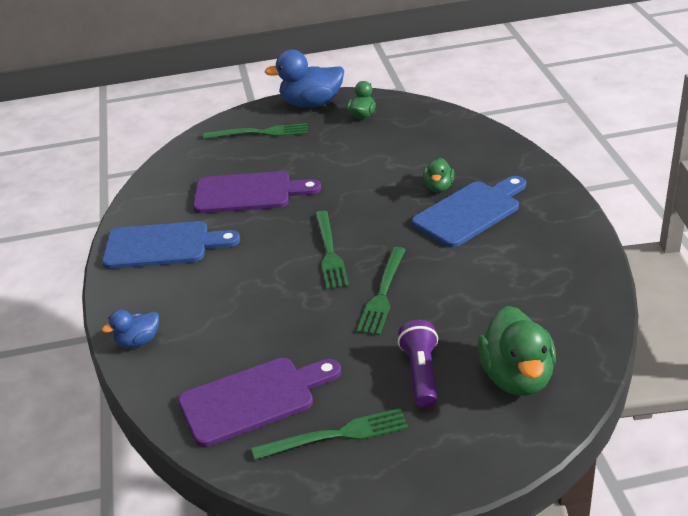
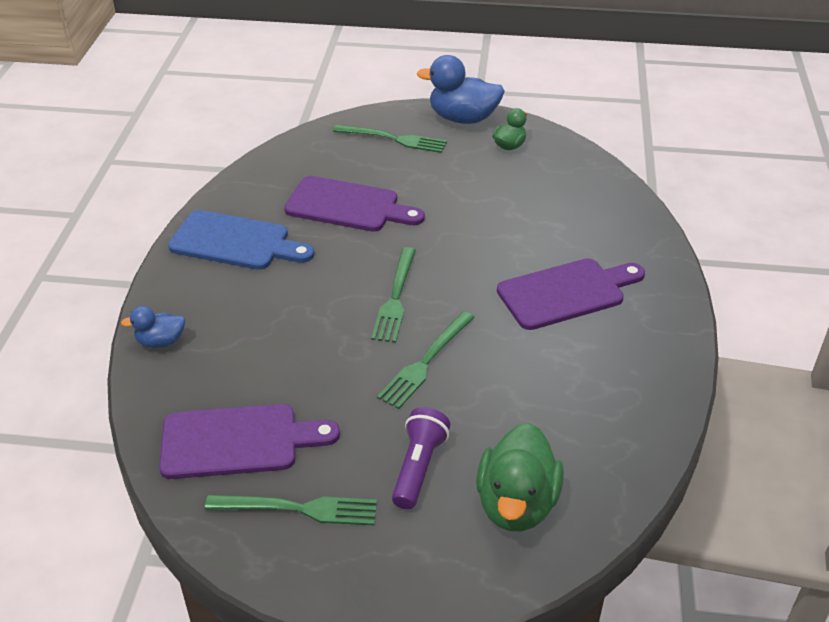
camera: 15 degrees right, 5 degrees up
(438, 187) = (547, 254): green duck -> none
(470, 212) = (566, 293): blue cutting board -> purple cutting board

